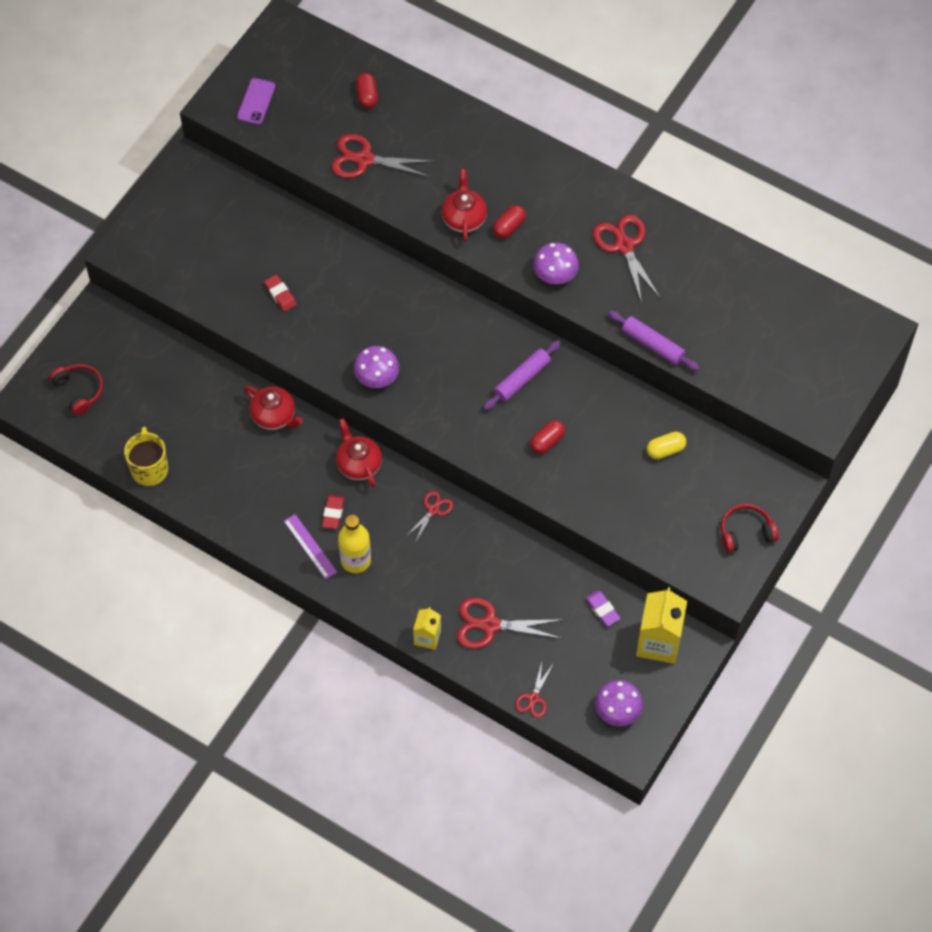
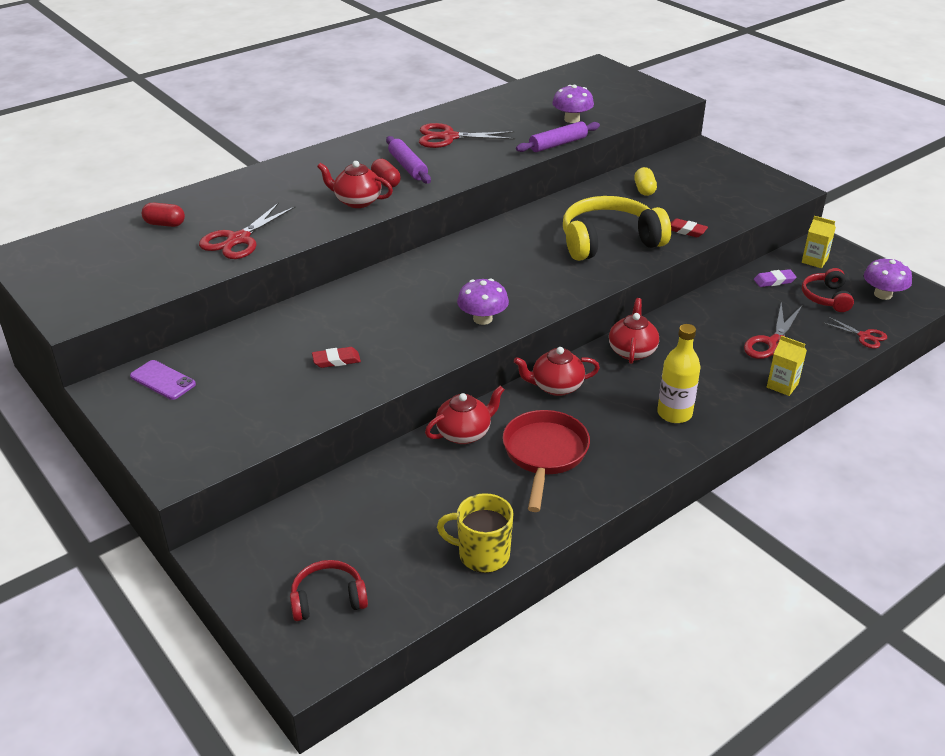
camera: 70 degrees left, 25 degrees down
(256, 101) = (96, 289): purple phone -> purple phone (162, 380)
(269, 478) = (544, 455): none -> red pan
(310, 546) = (646, 442): purple ruler -> none
(333, 513) = (609, 417): red eraser -> red eraser (686, 231)
(433, 510) = (632, 351): red scissors -> red teapot
(522, 379) = (534, 240): purple rolling pin -> purple rolling pin (408, 167)
(547, 441) = (609, 241): red capsule -> yellow headphones
(555, 274) = (454, 171): purple mushroom -> purple mushroom (572, 119)
(658, 642) = (814, 261): yellow carton -> yellow carton, size x0.56
(745, 532) = (739, 173): red headphones -> red headphones (826, 298)

